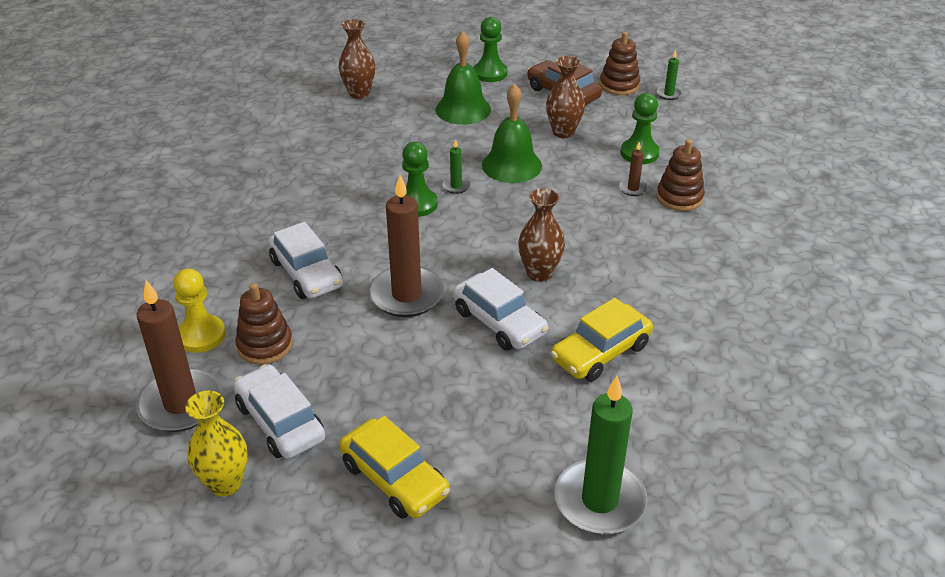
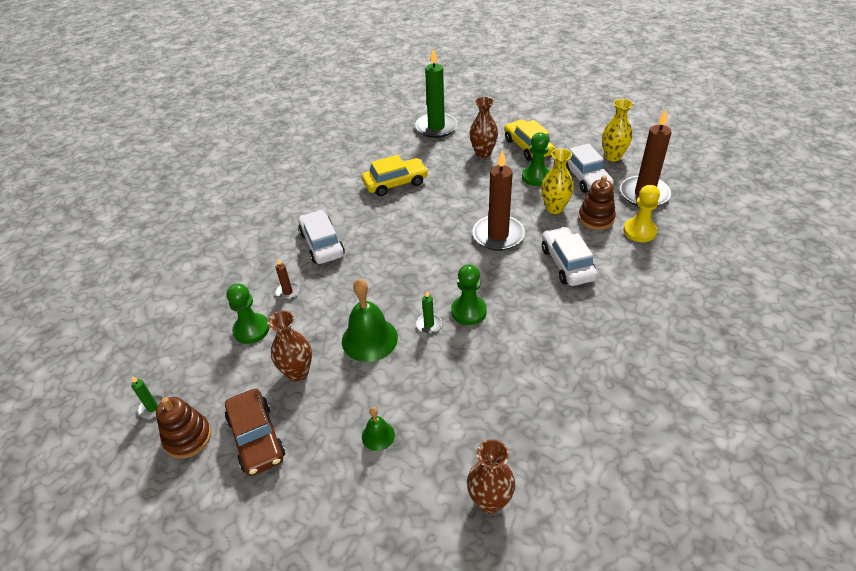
camera: 160 degrees left, 5 degrees up
(330, 352) = (554, 208): none -> yellow vase
(463, 109) = (378, 435): green bell -> green bell, size x0.52
(490, 73) = (314, 504): green pawn -> green pawn (536, 177)
(499, 322) = (445, 208): white car -> white car (322, 244)
(539, 273) = (402, 235): brown vase -> brown vase (483, 153)
(679, 197) = (261, 276): brown stacking toy -> none

